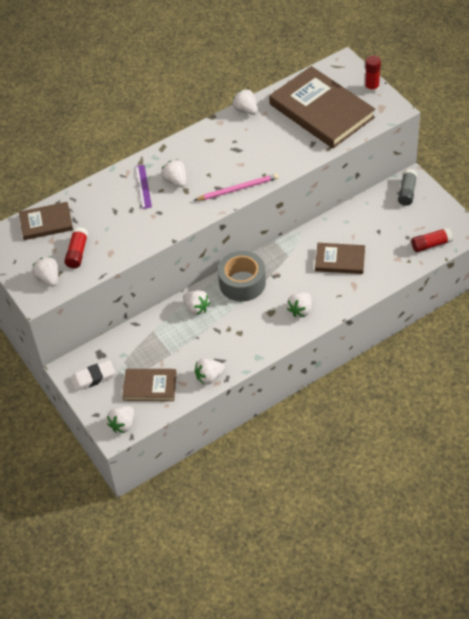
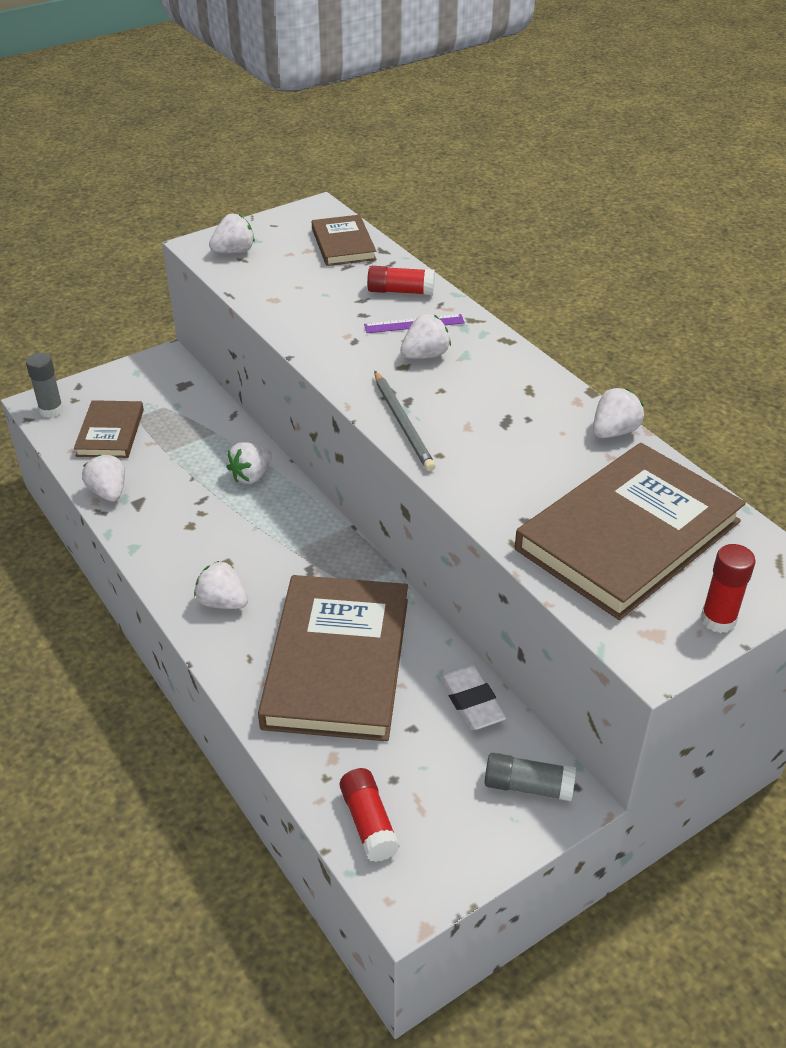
camera: 85 degrees right, 10 degrees down
(77, 253) = (279, 271): red glue stick -> red glue stick (400, 291)
(93, 378) = (142, 380): white eraser -> white eraser (471, 701)
(123, 424) = (51, 410): white strawberry -> grey glue stick
(238, 189) = (403, 423): pink pencil -> grey pencil
(242, 283) = (297, 528): grey tape -> none
(340, 260) = (337, 662): brown book -> brown book, size x1.91

